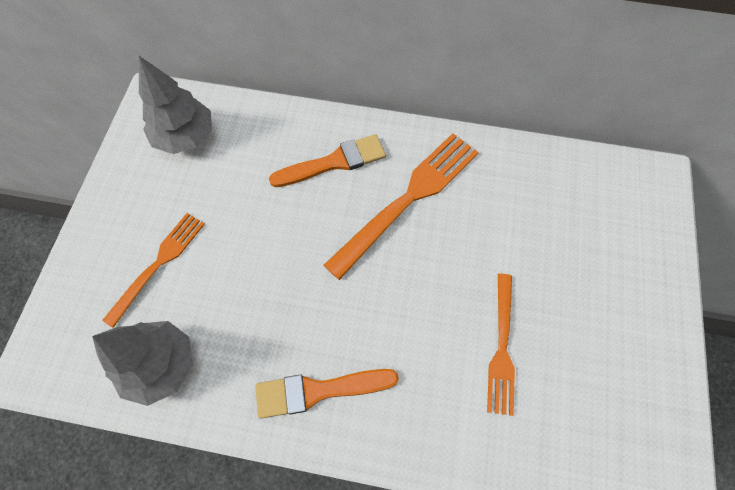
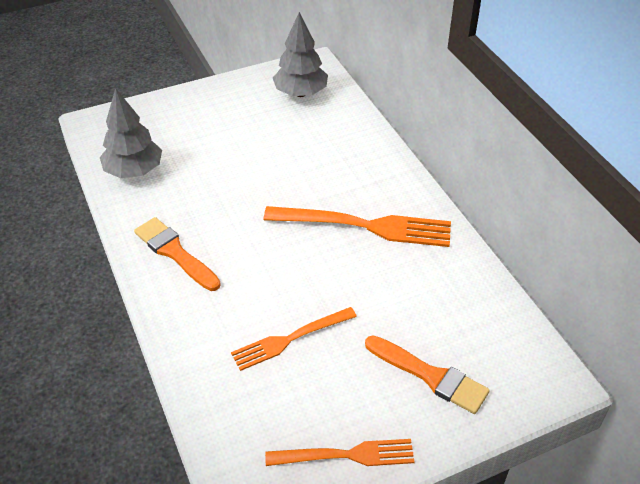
camera: 55 degrees right, 20 degrees down
(158, 264) = (199, 133): orange fork -> orange fork (346, 455)
(334, 162) = (355, 171): orange brush -> orange brush (430, 376)

